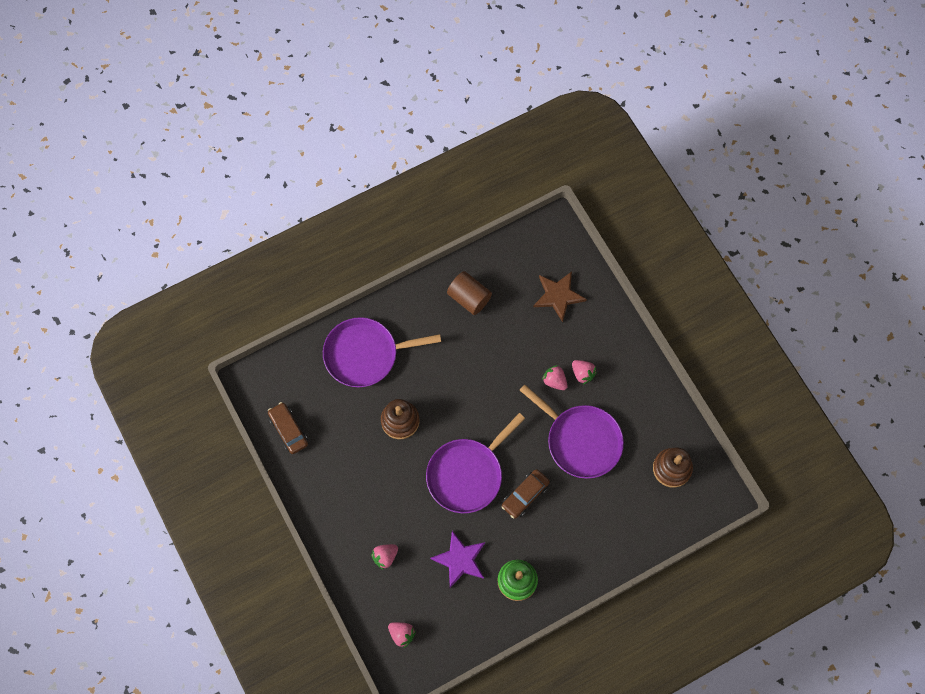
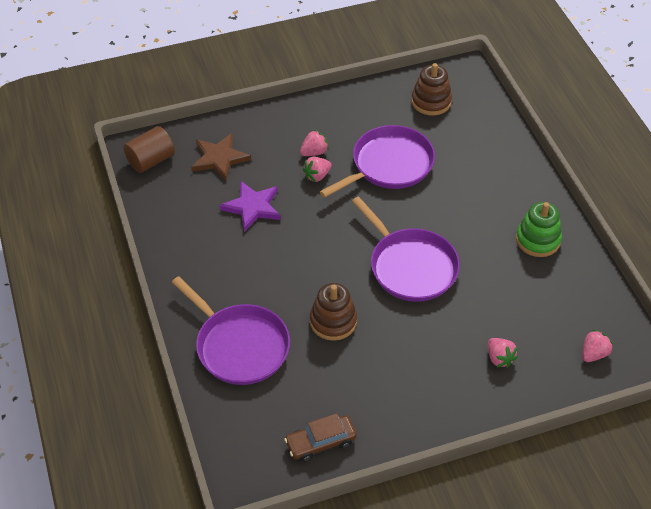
camera: 80 degrees left, 20 degrees down
(365, 354) = (239, 346): purple pan -> purple pan turned 45 degrees counterclockwise
(460, 560) = (510, 287): purple star -> purple star (252, 207)
(469, 298) = (197, 235): brown cylinder -> brown cylinder (151, 160)
(525, 495) = (442, 219): brown car -> none

